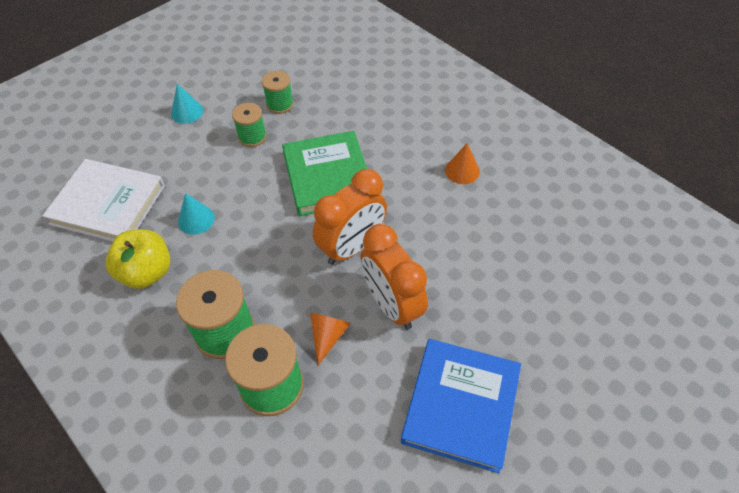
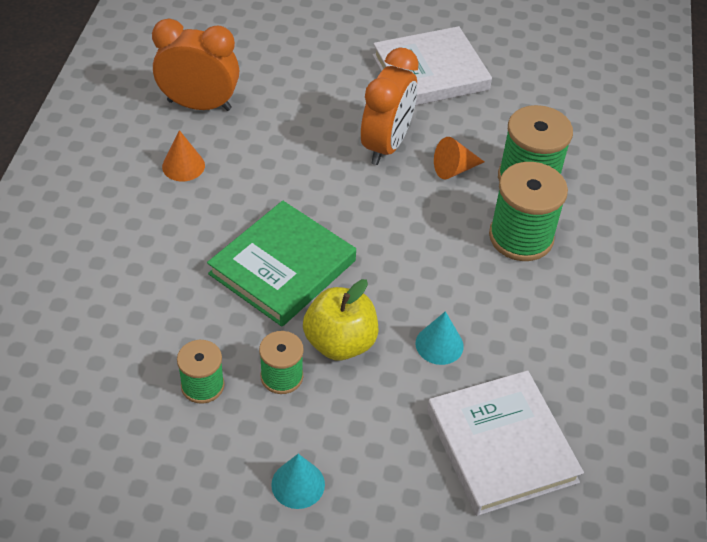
camera: 130 degrees left, 5 degrees down
(147, 272) = (532, 338): yellow apple -> yellow apple (340, 342)
(352, 247) = (353, 200): orange clock -> orange clock (199, 105)
(461, 405) = (430, 72): blue book -> white book

